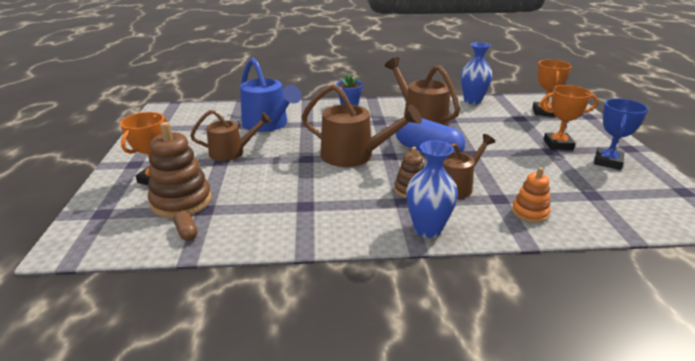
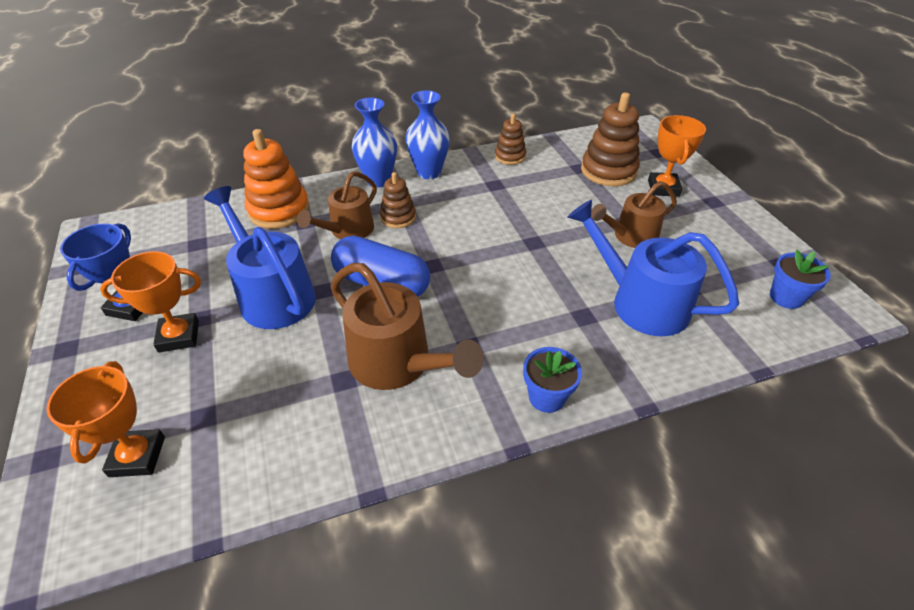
camera: 165 degrees right, 15 degrees up
(184, 116) = (786, 297): none -> blue flower pot
(186, 232) = (572, 149): brown capsule -> none
(265, 235) = (510, 156): none -> brown stacking toy
(353, 155) = (478, 257): brown watering can -> none
(472, 101) = (283, 482): blue vase -> blue vase (429, 172)
(505, 155) = (273, 295): none -> blue watering can
(529, 213) = (279, 210): orange stacking toy -> orange stacking toy, size x1.72

